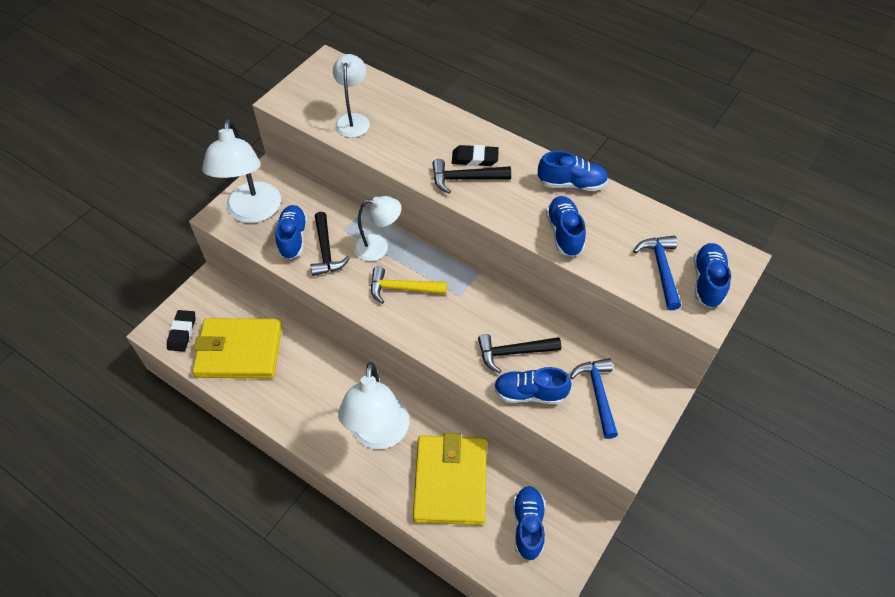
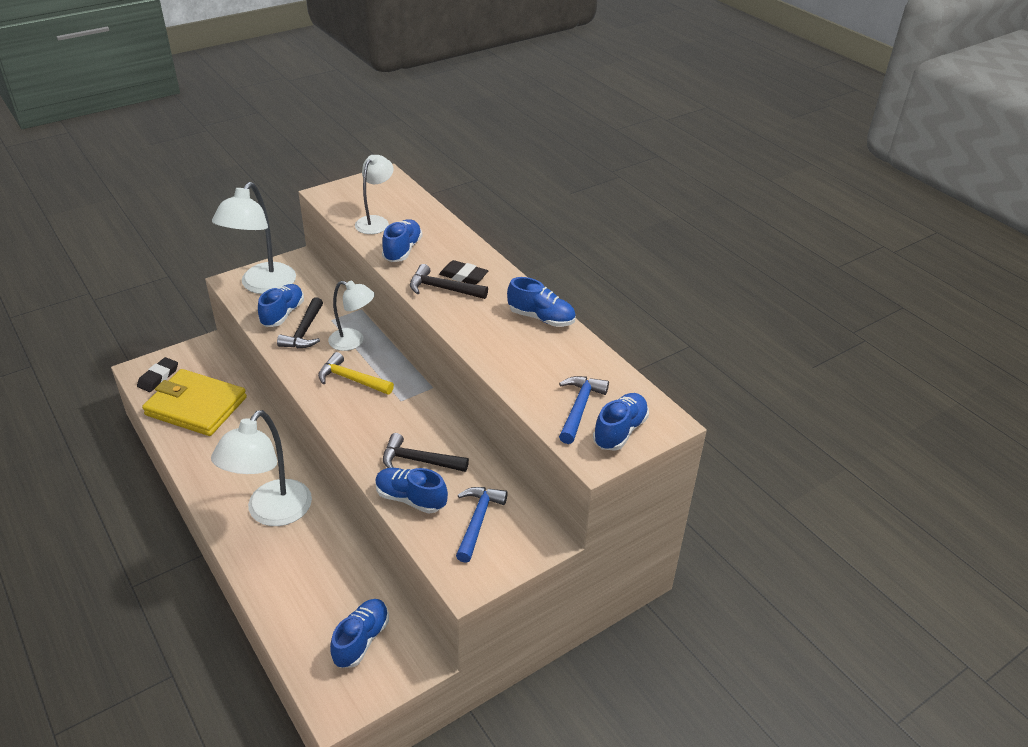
camera: 20 degrees right, 15 degrees down
(450, 481) = (311, 575): yellow wallet -> none
(564, 233) = (504, 354): blue shoe -> blue shoe (402, 250)

